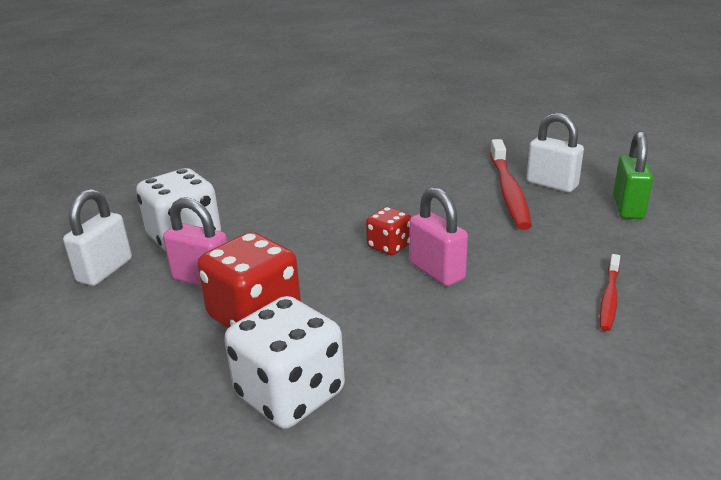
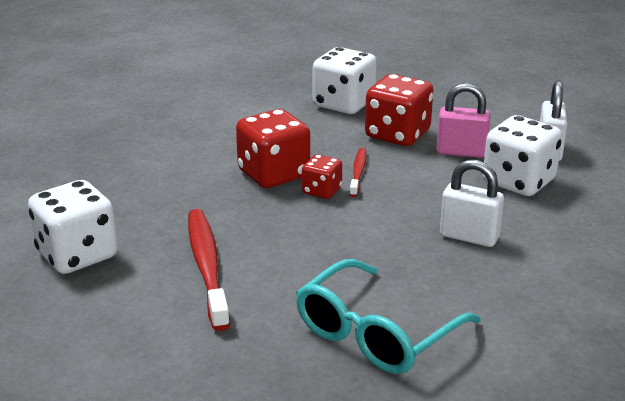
camera: 165 degrees right, 0 degrees up
(393, 149) = (376, 333): none -> turquoise glasses
(436, 271) = (273, 174): pink padlock -> red dice
(552, 184) = (153, 282): white padlock -> white padlock (469, 237)
(609, 297) = (137, 168): red toothbrush -> red toothbrush (358, 172)
(628, 208) = (77, 255): green padlock -> white dice

